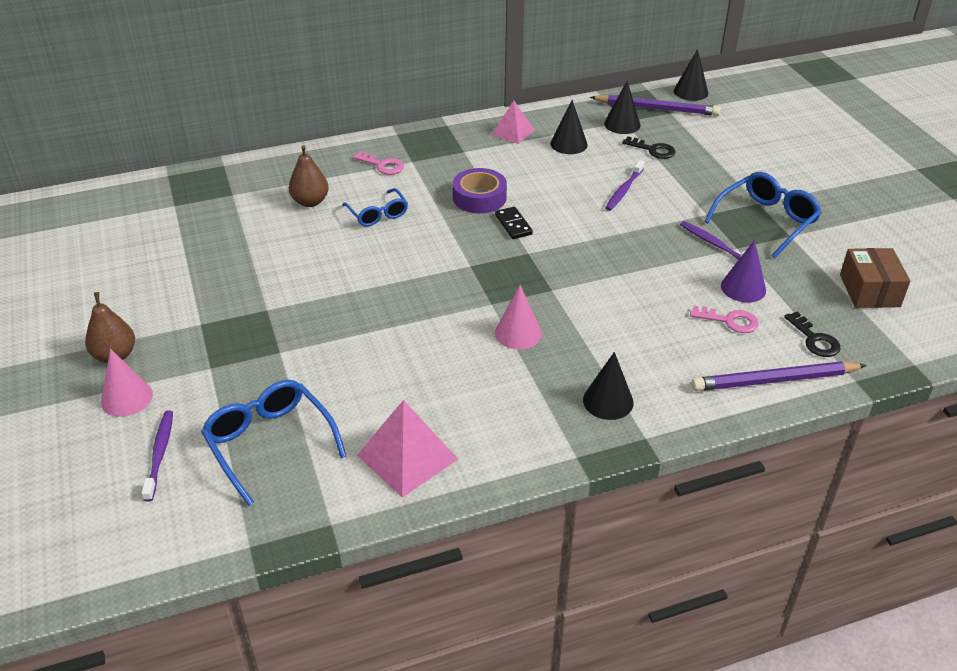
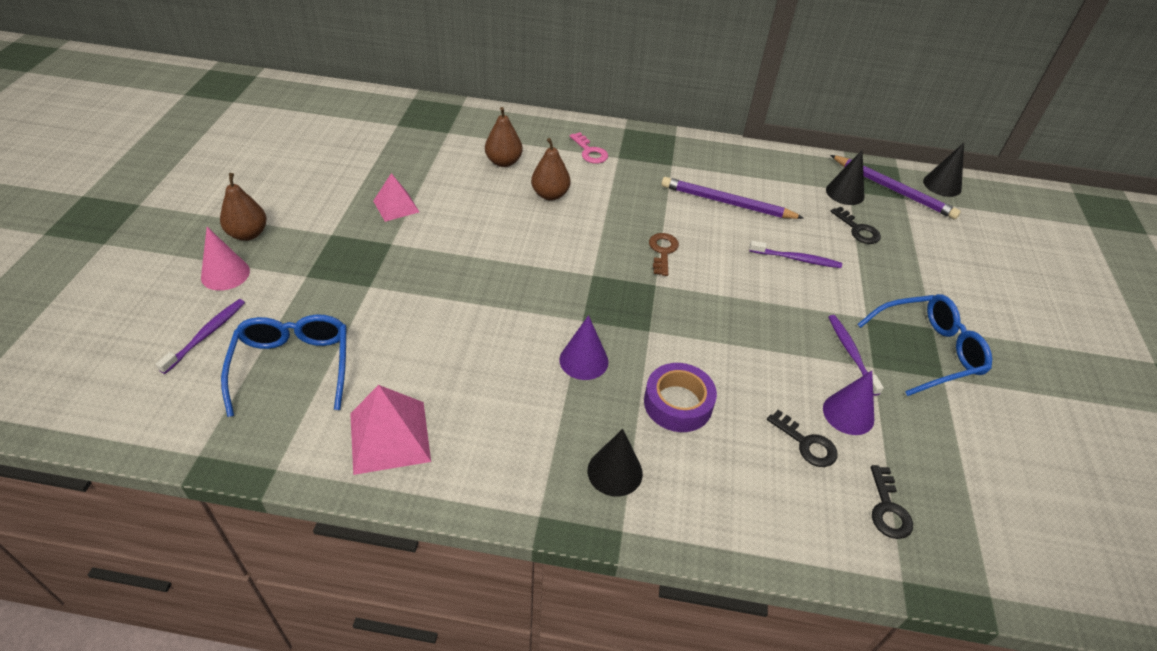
camera: 25 degrees right, 5 degrees up
(378, 214) = (550, 195): blue glasses -> brown pear
(479, 197) = (651, 213): purple tape -> purple tape (678, 403)
(513, 132) = (731, 163): pink pyramid -> pink pyramid (396, 206)
(513, 225) = (662, 251): black domino -> brown key
(518, 333) = (584, 360): pink cone -> purple cone
(568, 144) = (776, 193): black cone -> none
(624, 190) = (797, 259): purple toothbrush -> purple toothbrush turned 135 degrees counterclockwise
(729, 321) = (806, 443): pink key -> black key
(774, 380) = (807, 534): purple pencil -> purple pencil (727, 203)
(869, 291) = (995, 481): brown box -> none

